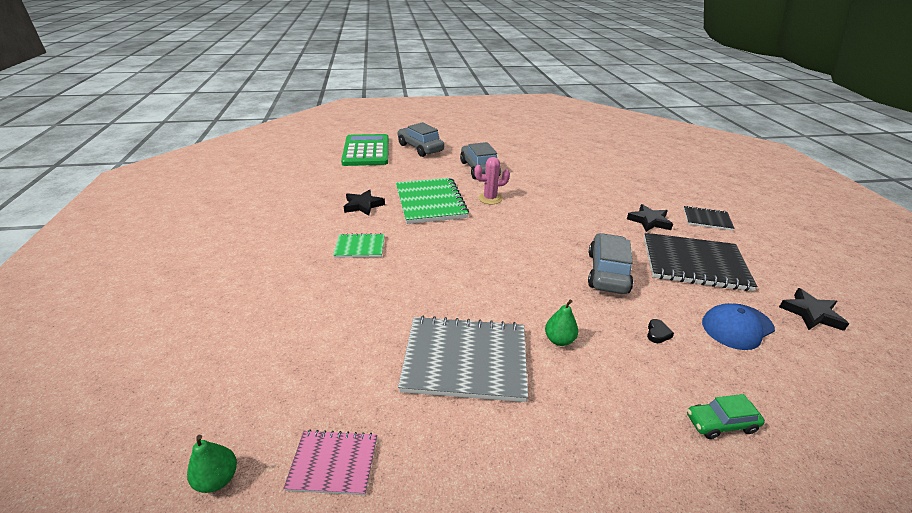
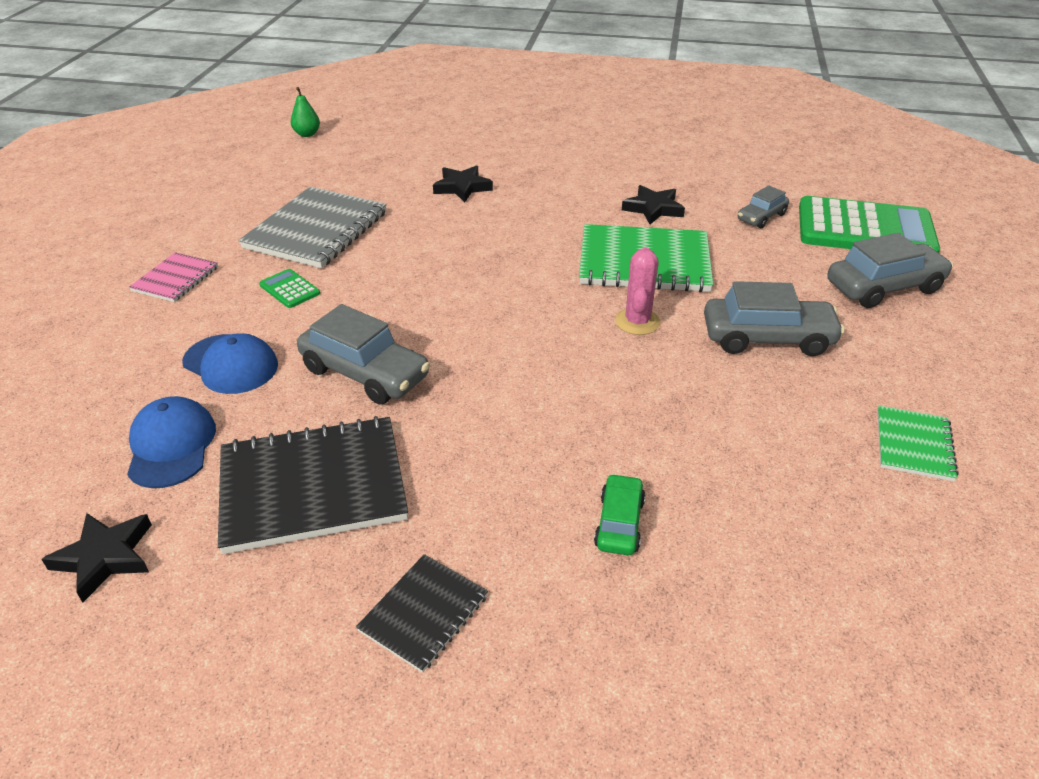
camera: 110 degrees right, 5 degrees up
(333, 463) = (278, 167): pink notebook -> pink notebook (175, 279)
(360, 247) = (545, 198): green notebook -> green notebook (913, 445)
(362, 174) = (761, 217): none -> grey car
(559, 340) = (289, 289): green pear -> green calculator
(649, 221) = (468, 501): black star -> black star (462, 187)
(657, 333) = (230, 364): black heart -> blue cap
(694, 263) = (313, 486): black notebook -> black notebook turned 45 degrees clockwise
(720, 423) = (104, 349): green car -> green car (619, 523)

